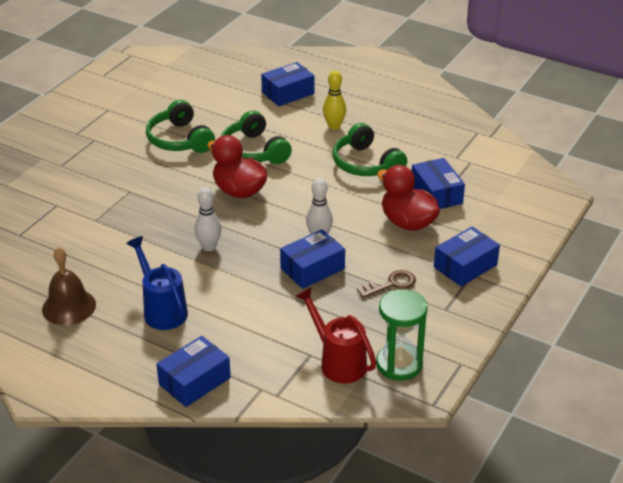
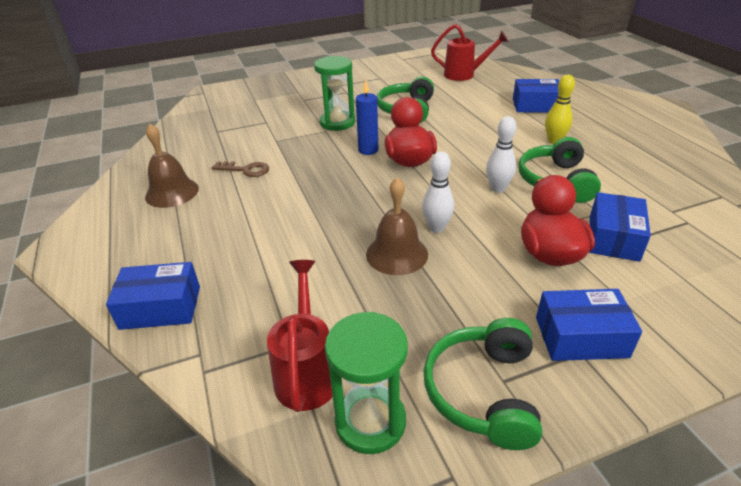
camera: 40 degrees right, 0 degrees up
(130, 178) = (337, 123): none -> green hourglass
(162, 310) = (227, 227): blue watering can -> none
(189, 77) = (464, 75): none -> red watering can
(193, 195) = (368, 150): none -> blue candle
(209, 247) = (329, 193): white bowling pin -> white bowling pin (498, 188)
(253, 151) = (457, 136): green headphones -> green headphones (483, 391)
(312, 268) = (397, 254): blue box -> brown bell
(391, 284) = (463, 312): brown key -> brown key (245, 170)

